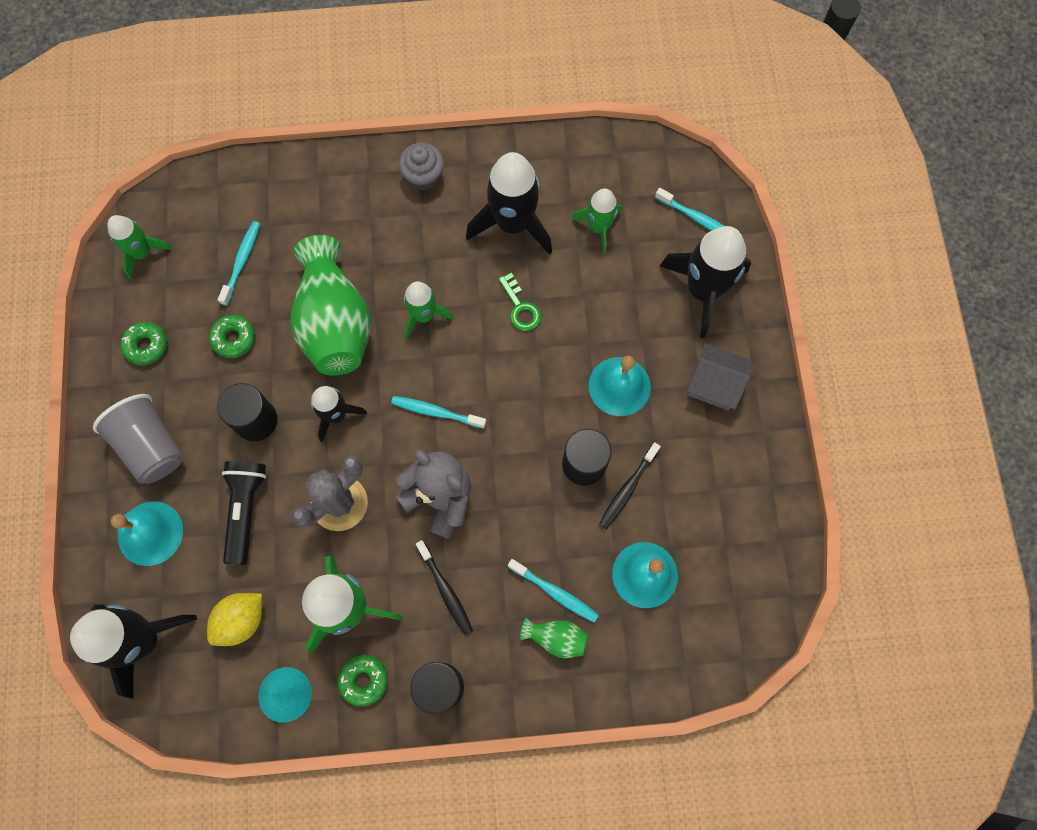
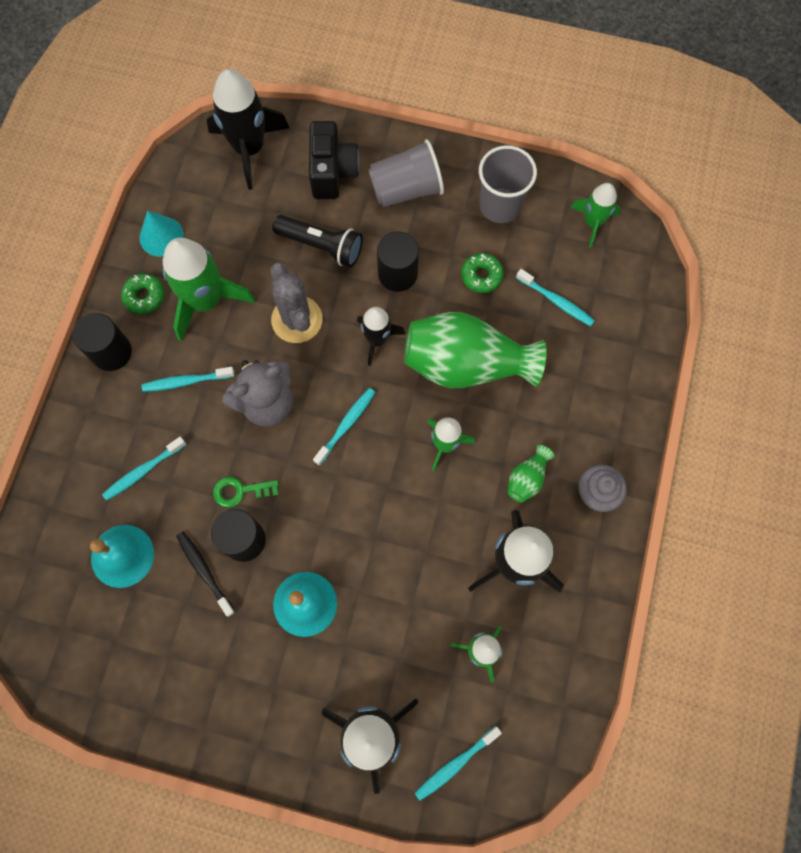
camera: 110 degrees right, 0 degrees up
(146, 346) = (500, 205): green donut -> grey cup
(150, 533) = (332, 172): turquoise bell -> black camera
(241, 620) = (233, 220): yellow lemon -> none
(445, 590) = (186, 381): black toothbrush -> turquoise toothbrush
(520, 308) = (420, 538): green key -> green key (240, 491)
(556, 638) = (105, 458): green vase -> green vase (527, 478)
(714, 383) = (270, 701): grey house -> none

